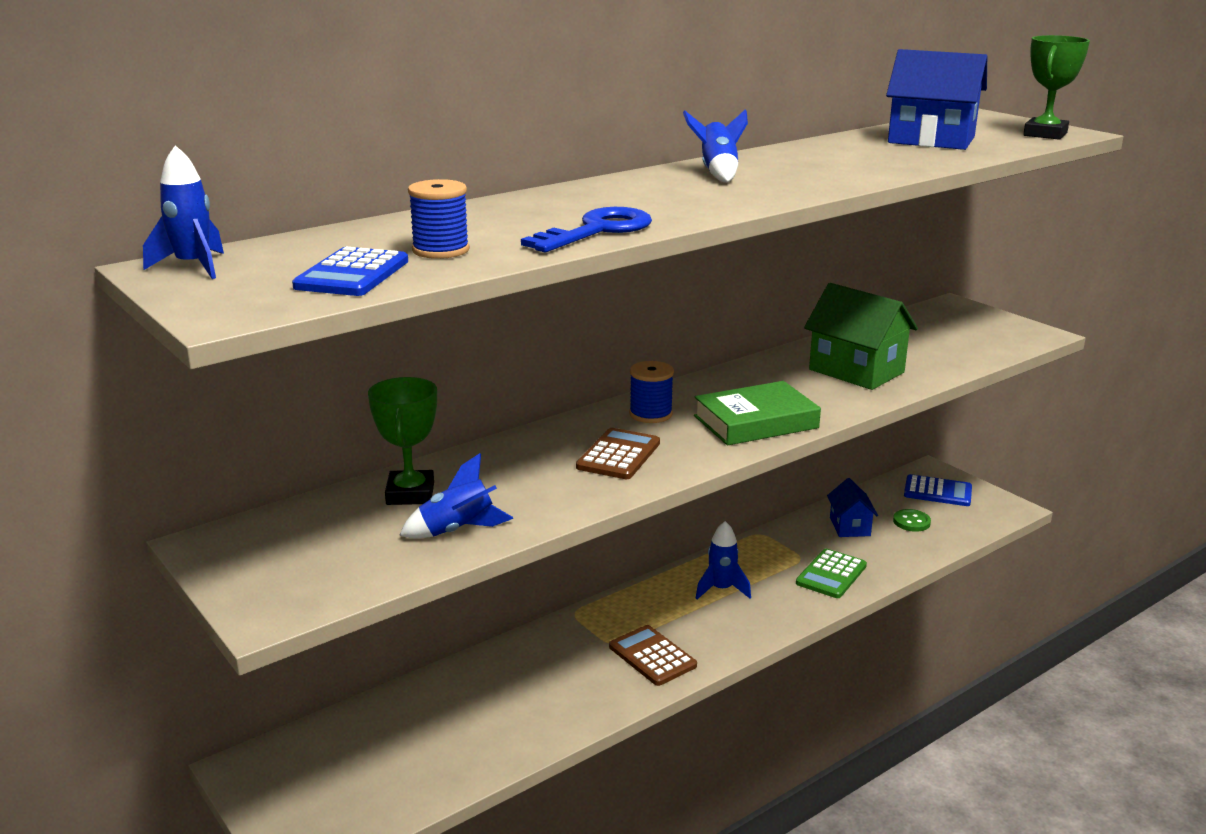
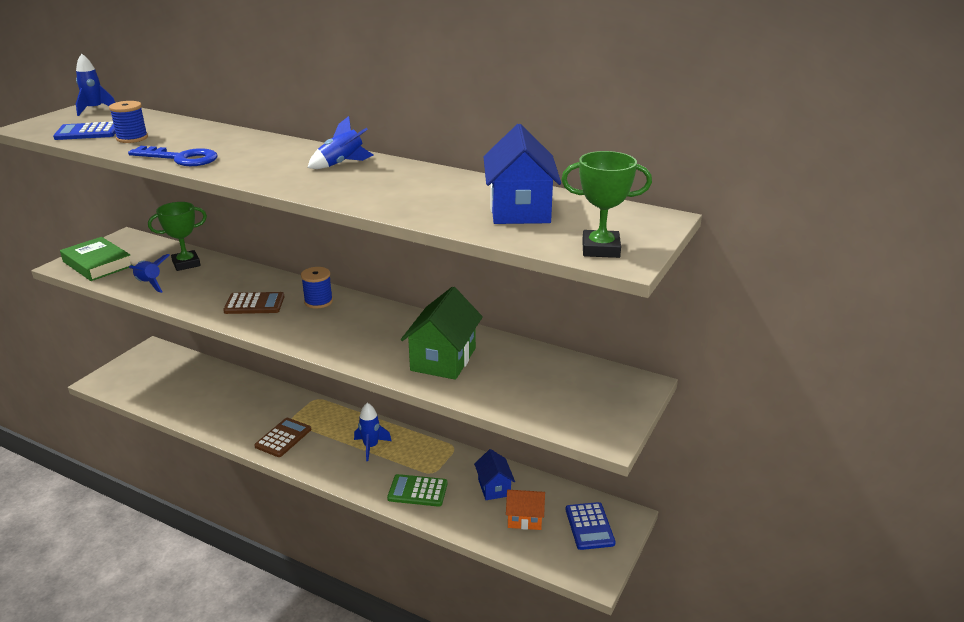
camera: 65 degrees right, 5 degrees up
(756, 422) = (325, 337): green book -> green book (97, 264)
(850, 526) = (494, 487): blue house -> blue house turned 75 degrees counterclockwise
(911, 522) = (525, 519): green button -> orange house

